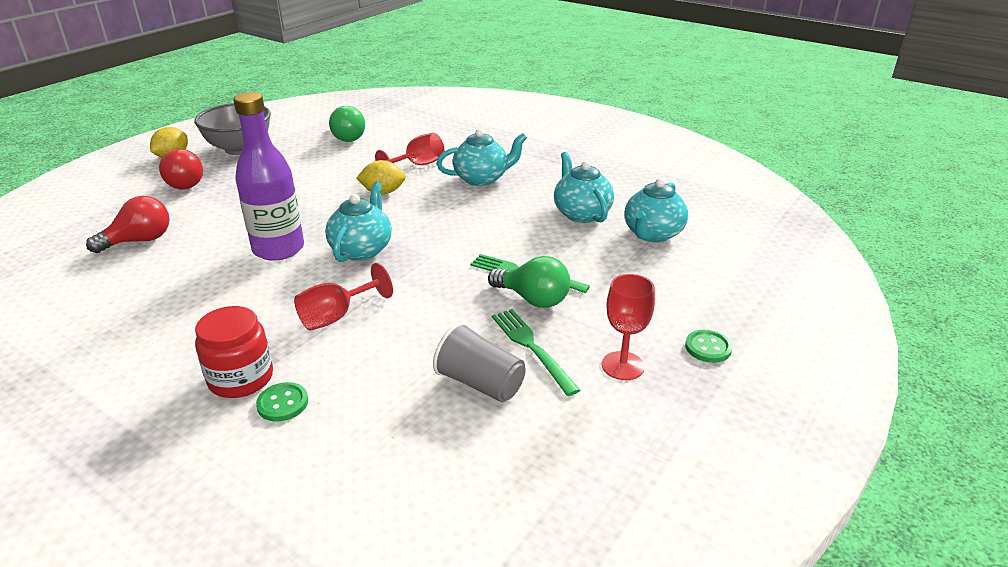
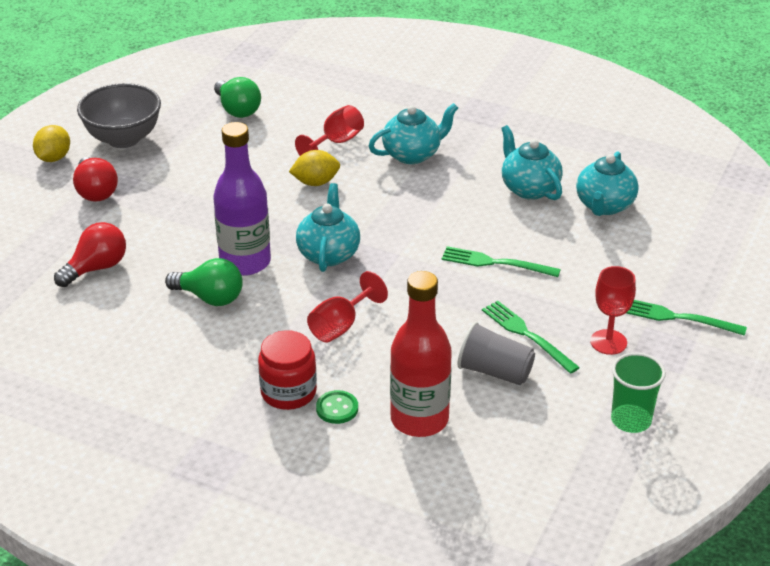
camera: 10 degrees left, 5 degrees up
(369, 429) = (419, 419): none -> red bottle
(533, 299) = (512, 288): green light bulb -> green light bulb (210, 298)
(627, 464) = (631, 420): none -> green cup
(708, 348) = (676, 317): green button -> green fork

